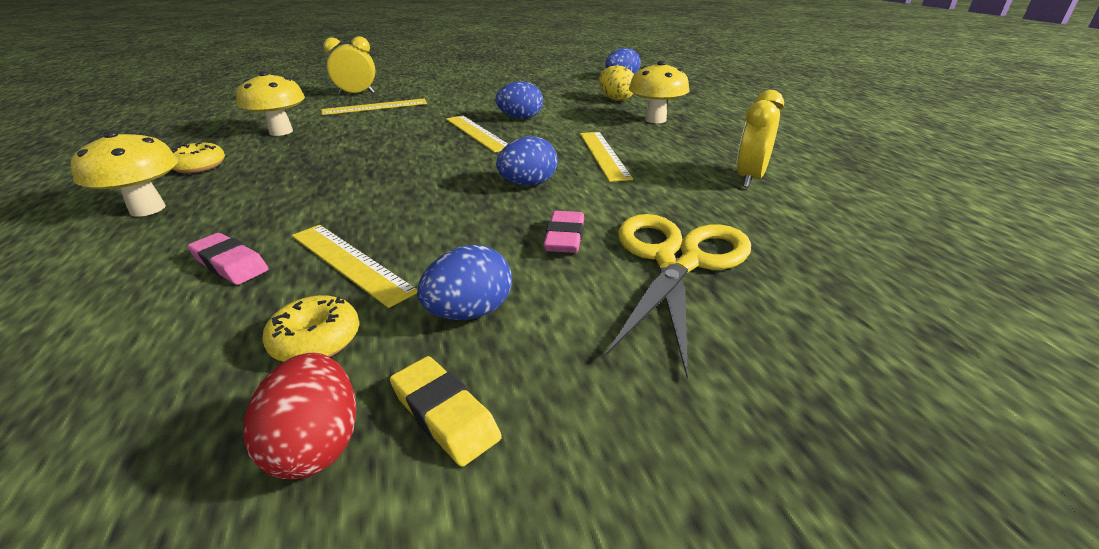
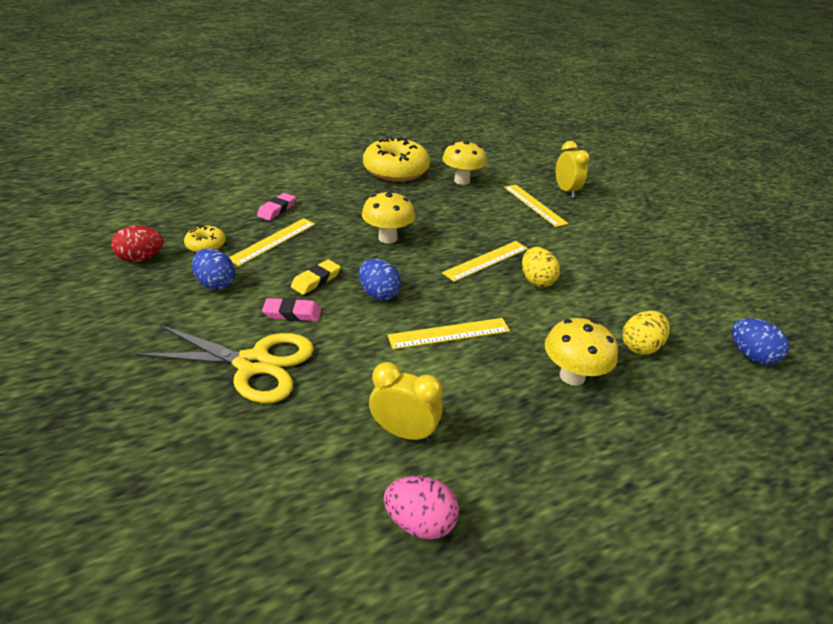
camera: 80 degrees right, 5 degrees up
(147, 209) = (338, 174): yellow mushroom -> yellow mushroom (387, 238)
(199, 166) = (396, 171): yellow donut -> yellow donut, size x2.18
(445, 414) = (145, 285): yellow eraser -> yellow eraser (316, 280)
(520, 118) = (536, 281): blue egg -> yellow egg
(843, 176) = (420, 521): none -> pink egg

